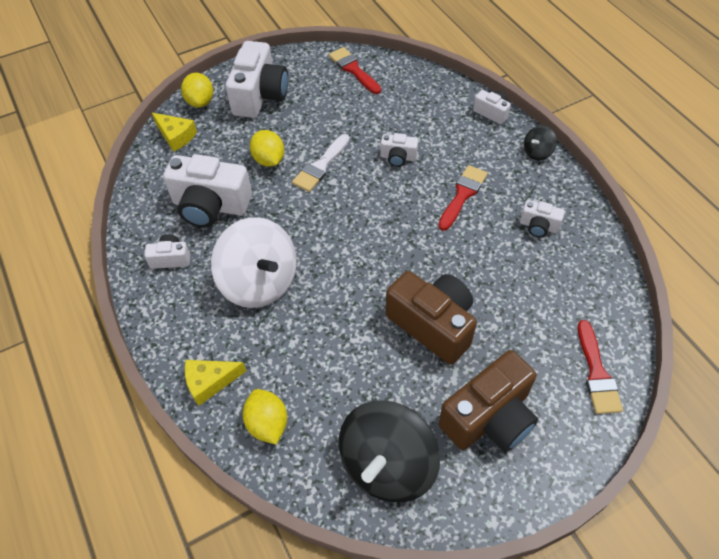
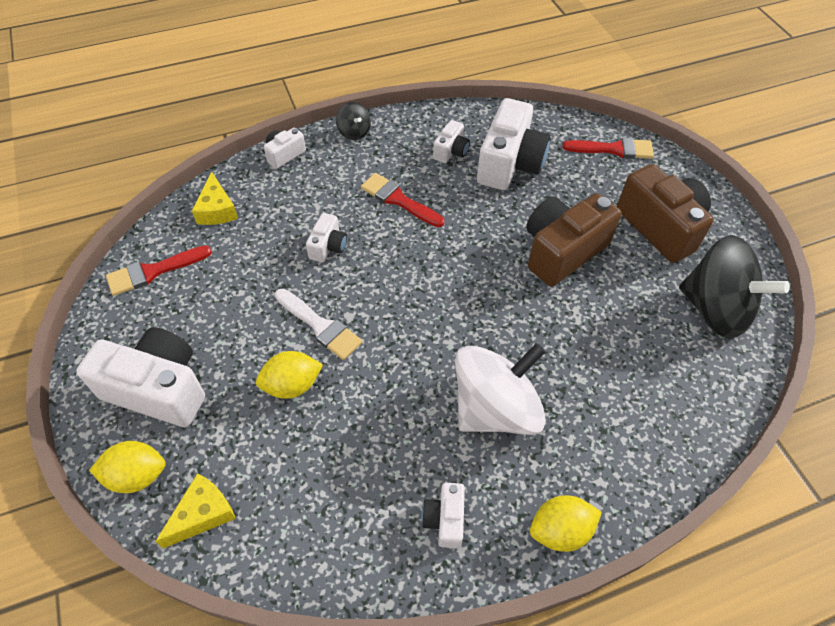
camera: 85 degrees left, 0 degrees up
(210, 206) = (359, 464): white camera -> white camera (509, 164)
(210, 382) = (634, 470): yellow cheese -> yellow cheese (217, 210)
(267, 424) = (682, 411): yellow lemon -> yellow lemon (560, 530)

